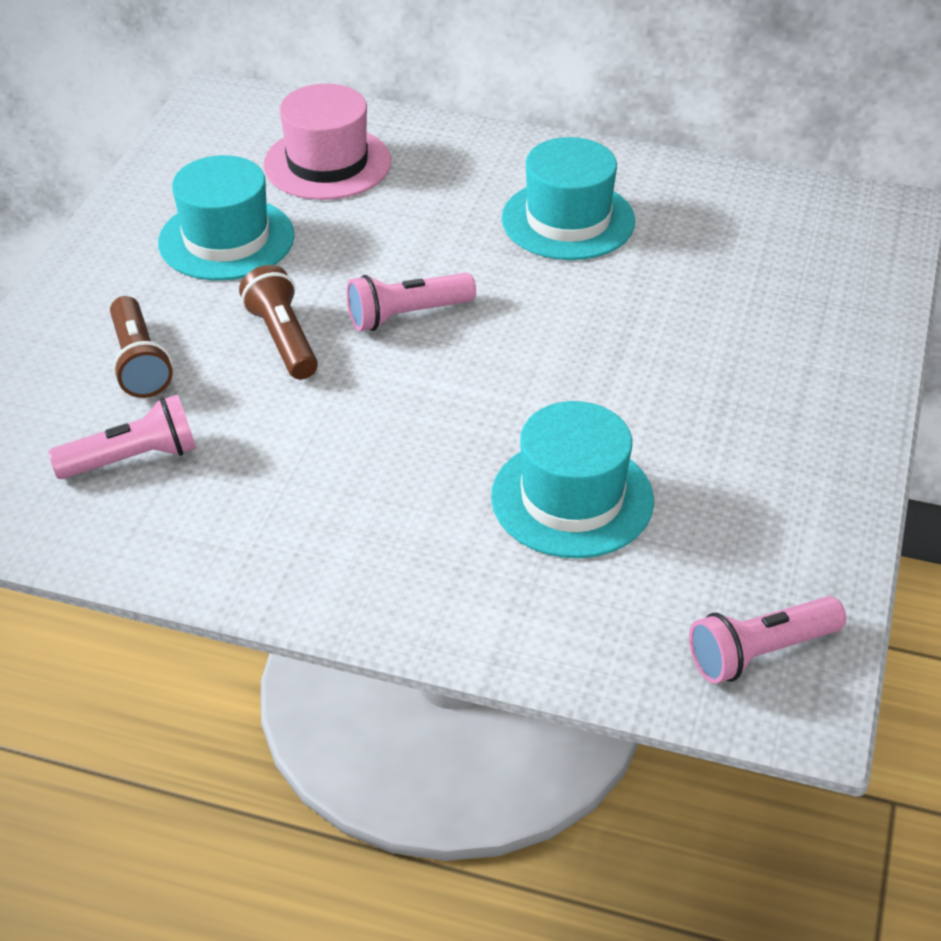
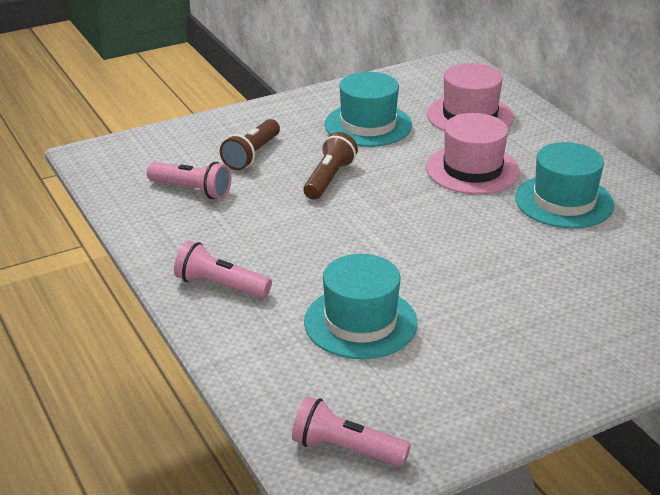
camera: 45 degrees right, 10 degrees down
(407, 315) = (405, 200): pink flashlight -> pink flashlight (220, 286)
(426, 233) = (472, 170): none -> pink hat

